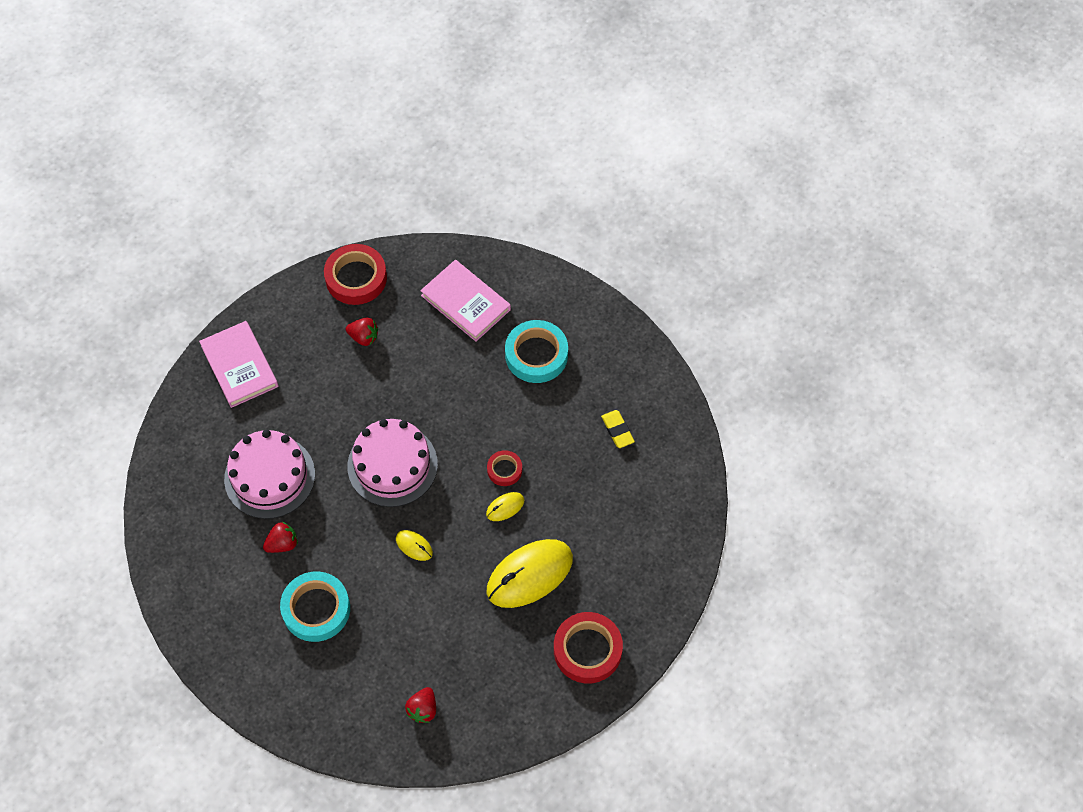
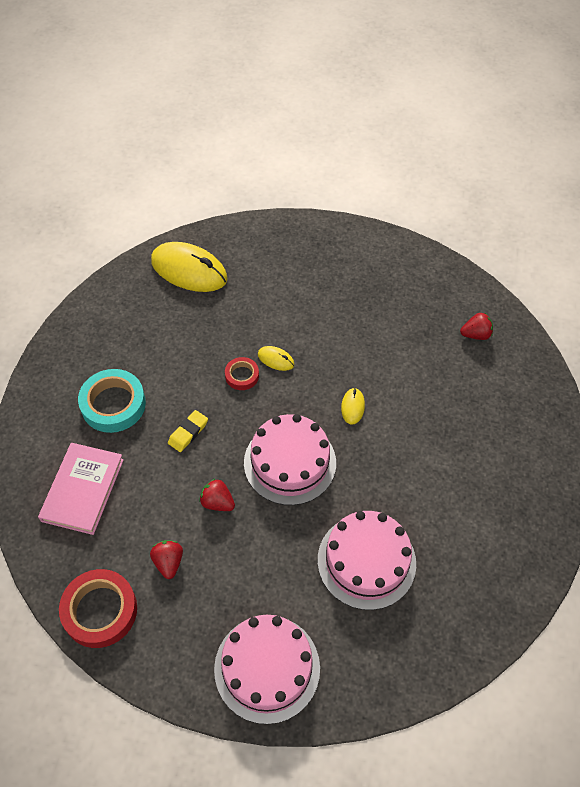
camera: 120 degrees left, 5 degrees down
(239, 366) = (267, 668): pink book -> pink cake
(282, 544) = (421, 510): red strawberry -> red strawberry (217, 502)
(316, 609) = (457, 450): turquoise tape -> none
(529, 575) = (322, 317): yellow mouse -> yellow mouse (189, 270)
(587, 650) = (355, 257): red tape -> none
(617, 430) = (158, 315): yellow eraser -> yellow eraser (188, 432)

